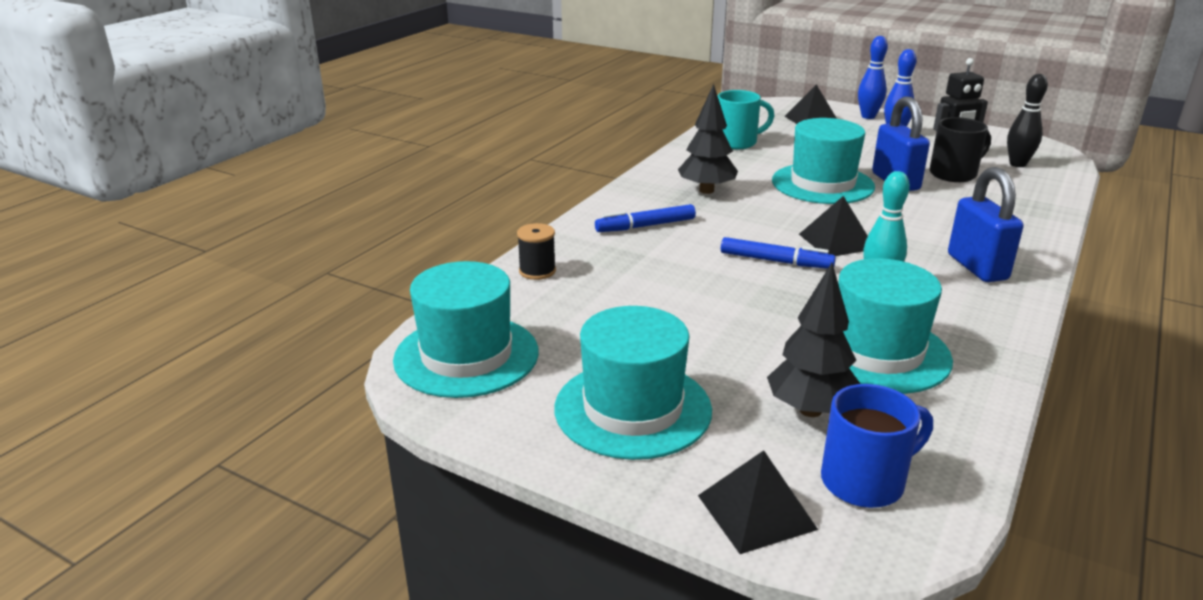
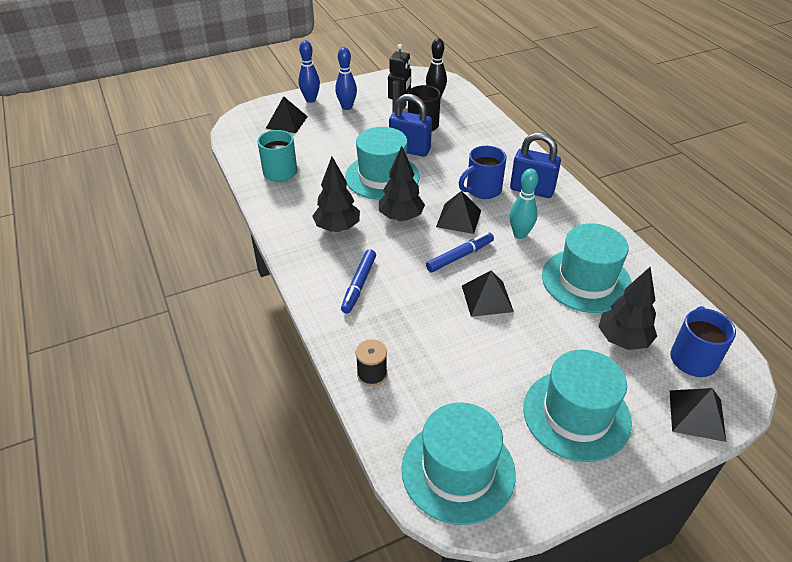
camera: 55 degrees left, 15 degrees up
(735, 297) = (487, 298): none -> black pyramid
(778, 213) = (401, 217): none -> black tree
(912, 239) = (482, 190): none -> blue mug

